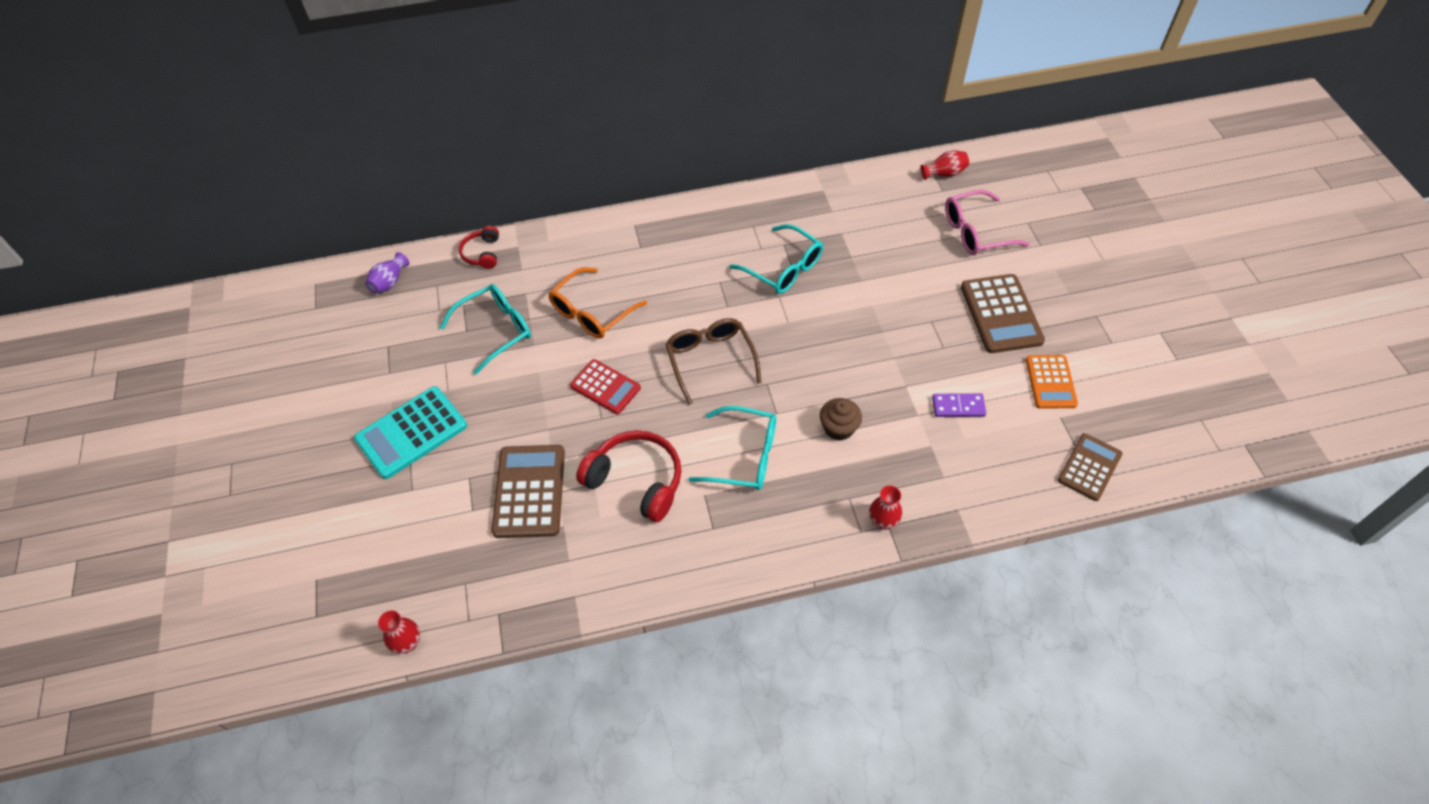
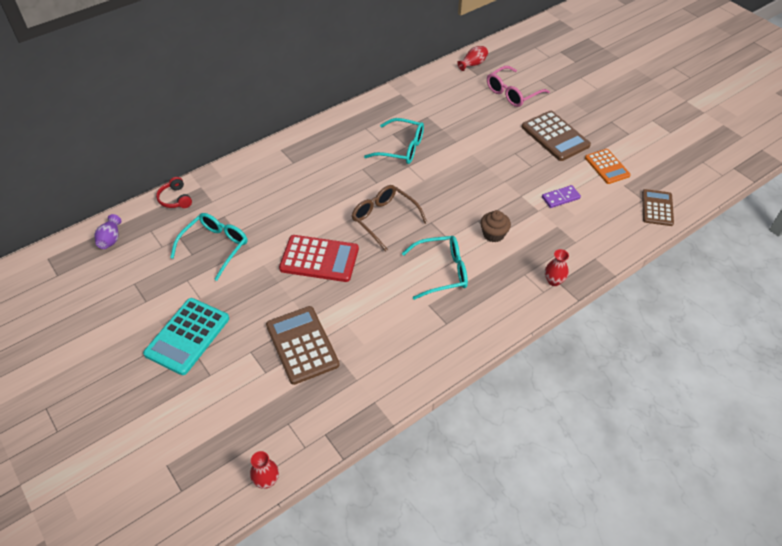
camera: 25 degrees left, 5 degrees down
(592, 312) = (282, 214): orange glasses -> none
(605, 387) = (319, 259): red calculator -> red calculator, size x1.52
(636, 480) = (376, 311): red headphones -> none

